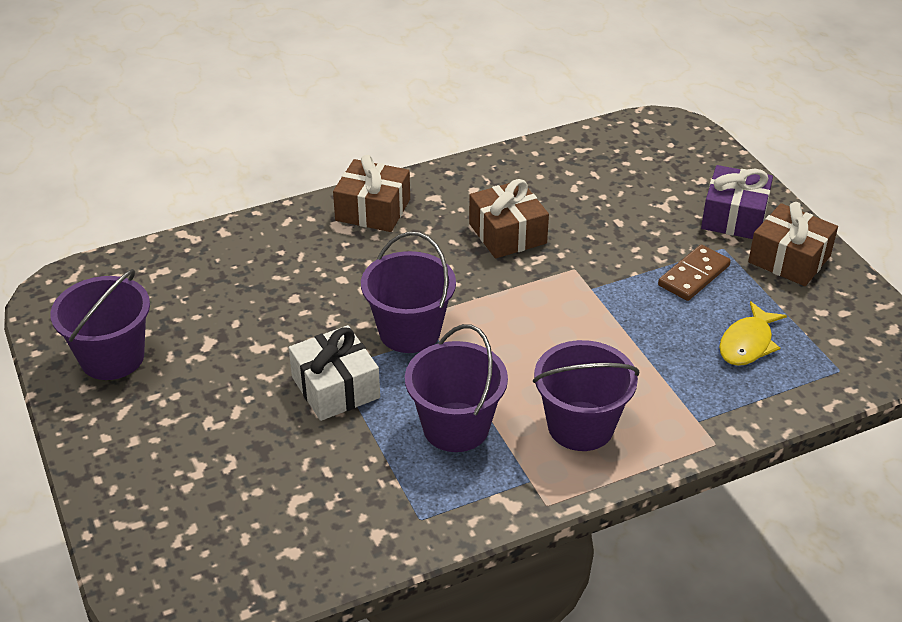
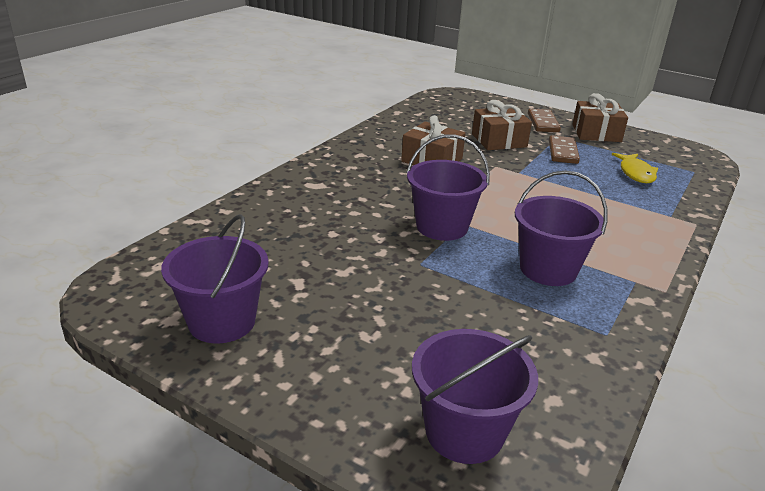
camera: 35 degrees left, 10 degrees down
(335, 387) = (436, 276): white gift -> none
(373, 210) = (326, 170): brown gift -> brown gift (499, 140)
(580, 426) = (617, 241): purple bucket -> purple bucket (464, 432)
(734, 217) = (543, 123): purple gift -> brown domino

